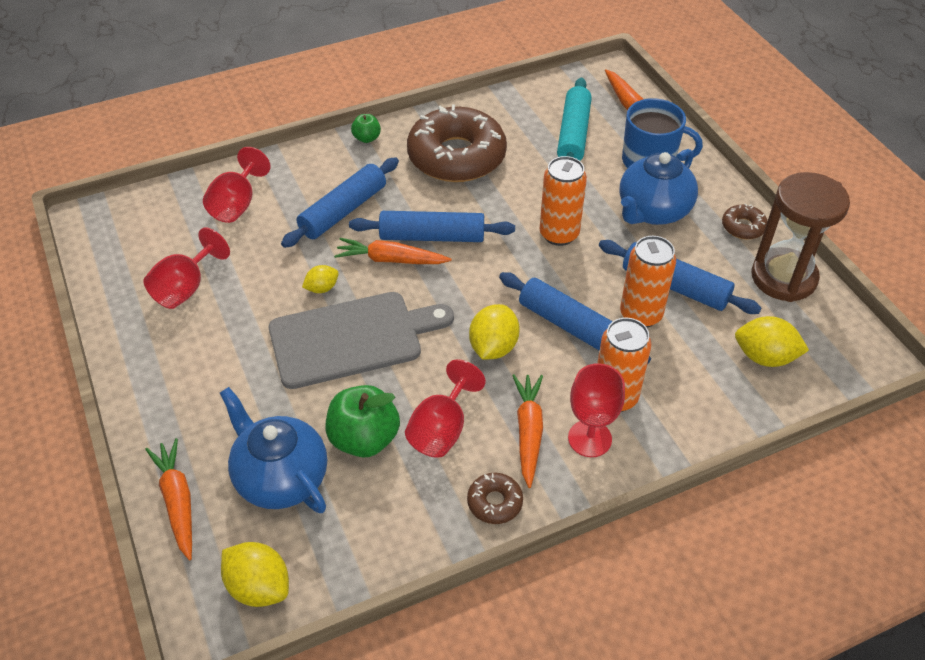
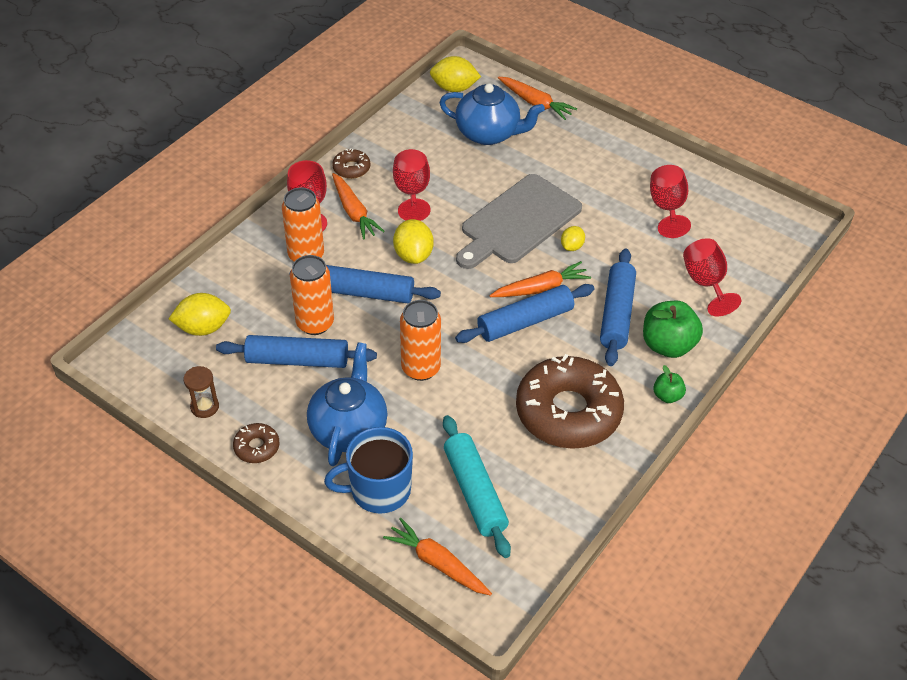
camera: 150 degrees right, 0 degrees up
(364, 439) = (457, 169): green apple -> green apple (668, 345)
(783, 278) = (204, 407): brown hourglass -> brown hourglass, size x0.45

